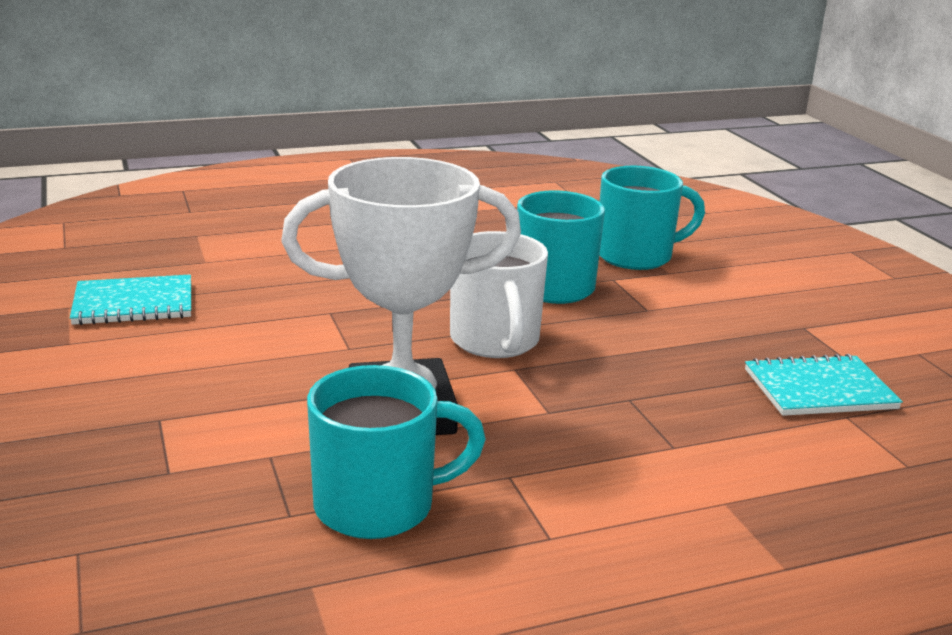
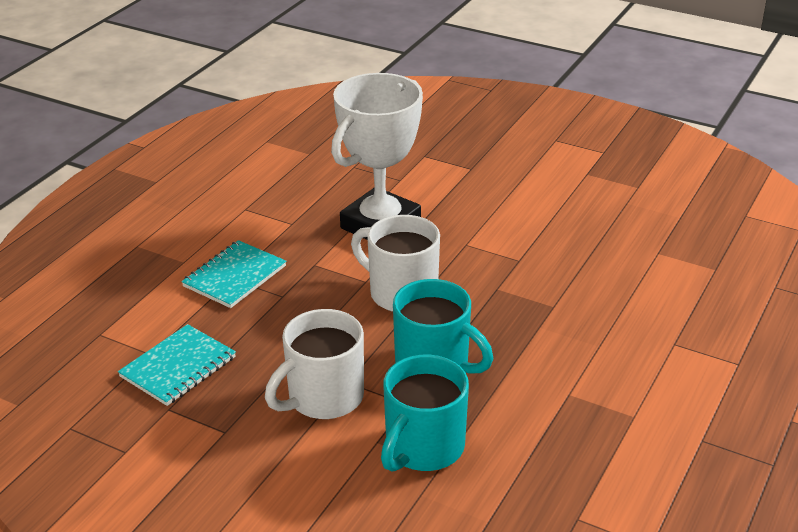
camera: 140 degrees right, 10 degrees up
(134, 303) = (616, 206): turquoise notebook -> turquoise notebook (234, 276)
(378, 505) = (326, 185): turquoise mug -> none
(684, 309) = (323, 398): none -> white mug

